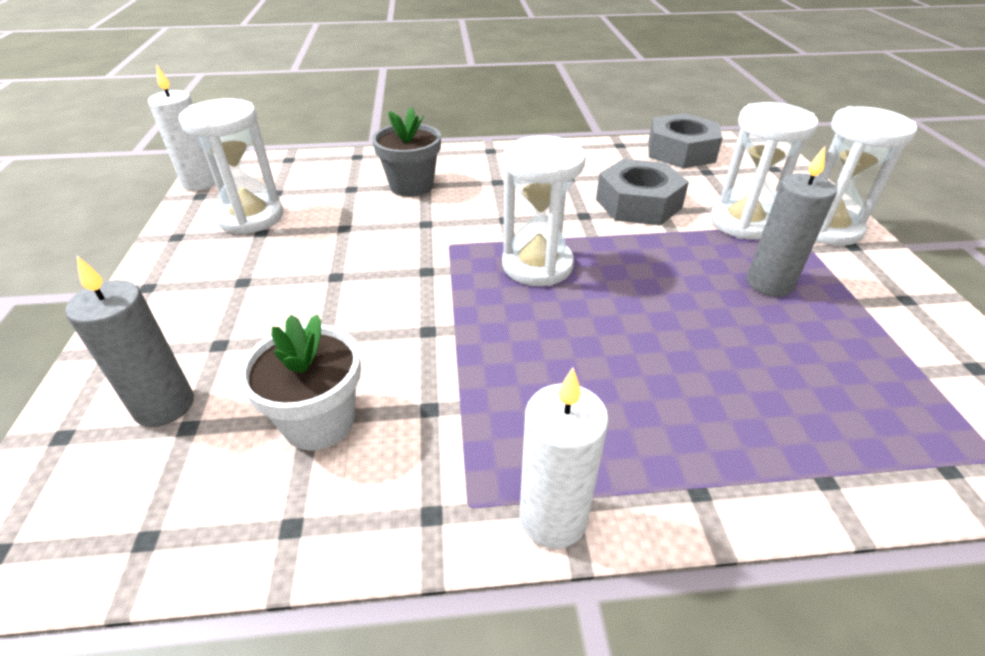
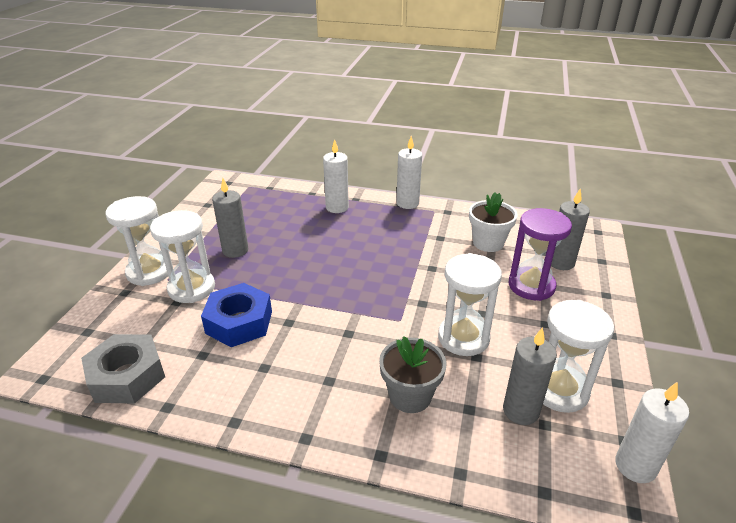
camera: 160 degrees left, 5 degrees down
(246, 337) = (531, 286): none -> purple hourglass
(298, 196) = (520, 411): none -> grey candle
(537, 265) = (351, 290): white hourglass -> white hourglass (463, 338)
(638, 204) = (239, 322): grey nut -> blue nut
(713, 442) = (337, 207): none -> white candle

